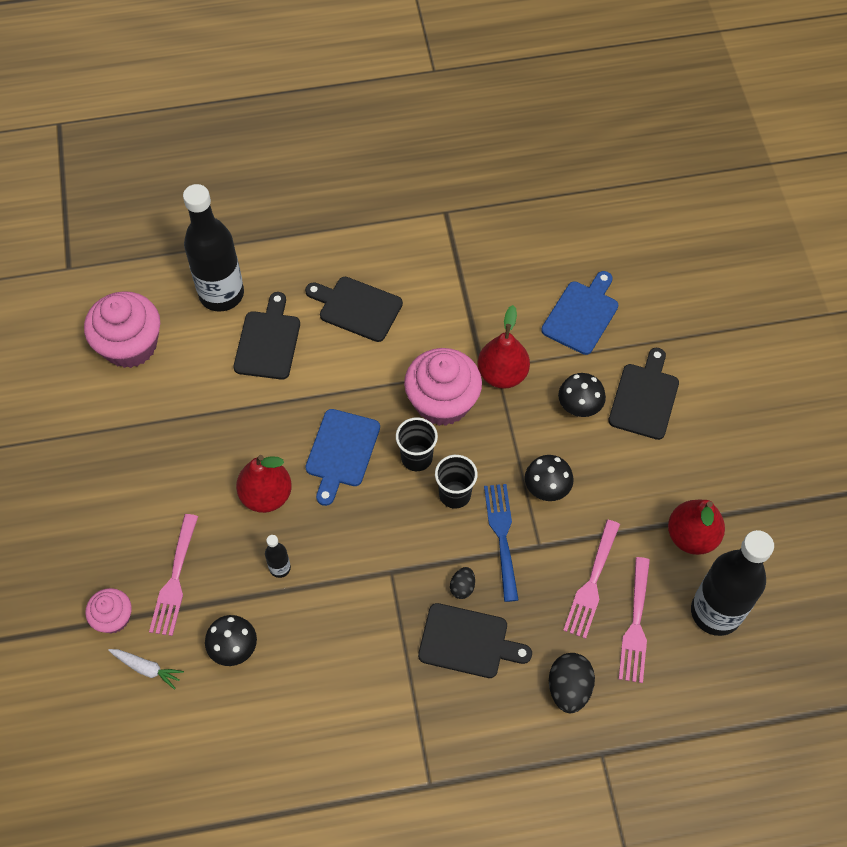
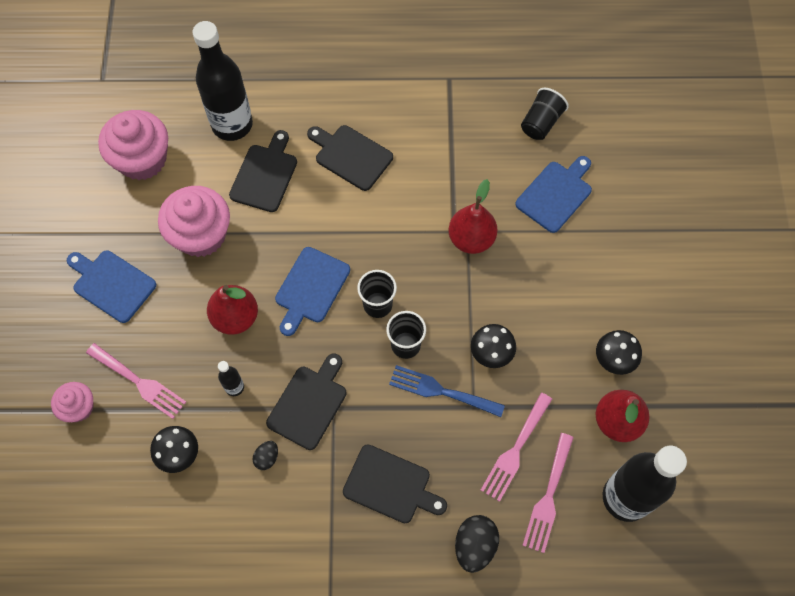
camera: 10 degrees right, 5 degrees up
(123, 482) = (112, 284): none -> blue cutting board
(147, 668) = (99, 459): white carrot -> none
(175, 580) = (139, 382): pink fork -> pink fork turned 75 degrees counterclockwise
(442, 402) = (411, 256): pink cupcake -> pink cupcake (201, 235)
(462, 587) = (395, 433): black egg -> black egg (267, 458)
(502, 536) = (441, 391): blue fork -> blue fork turned 75 degrees counterclockwise
(551, 244) = (541, 123): none -> black cup
(579, 407) = (536, 281): black mushroom -> black mushroom (614, 360)
(644, 398) = (599, 282): black cutting board -> black cutting board (309, 404)

